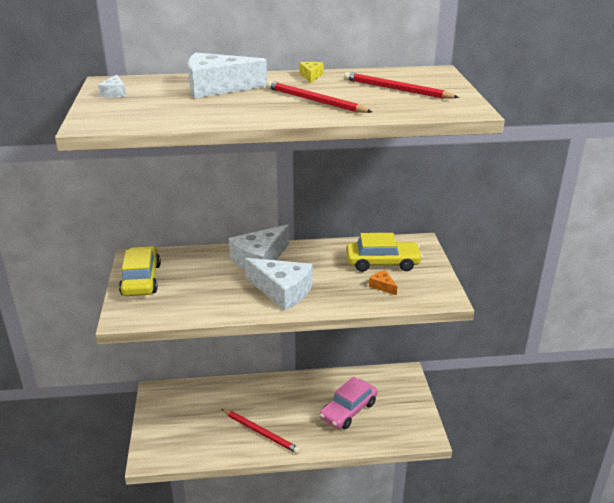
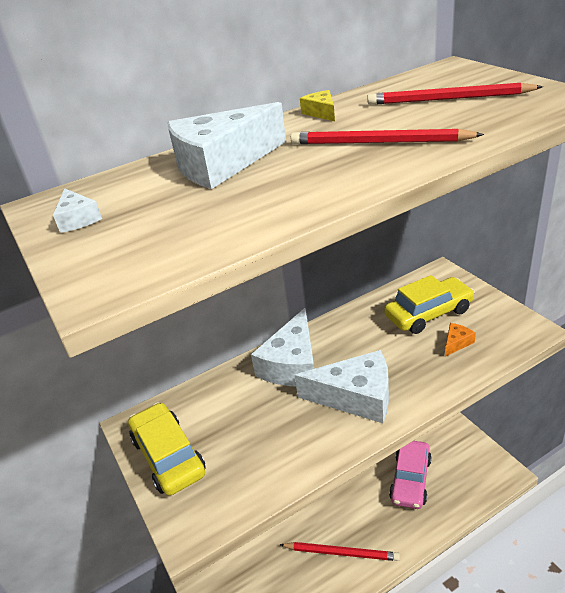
camera: 20 degrees left, 5 degrees up
(382, 286) = (456, 343): orange cheese -> orange cheese turned 105 degrees clockwise

